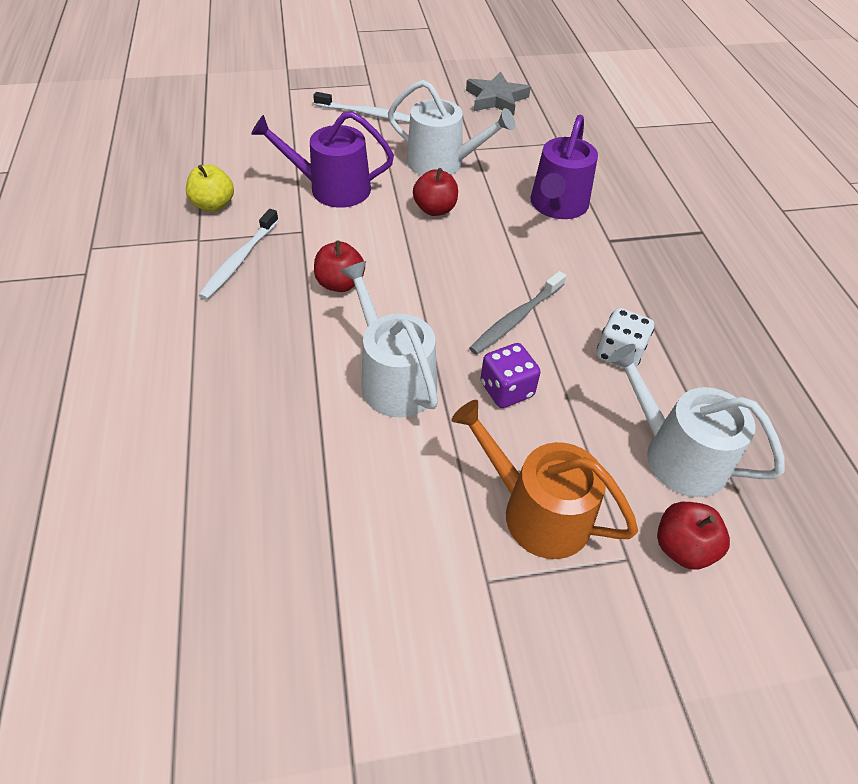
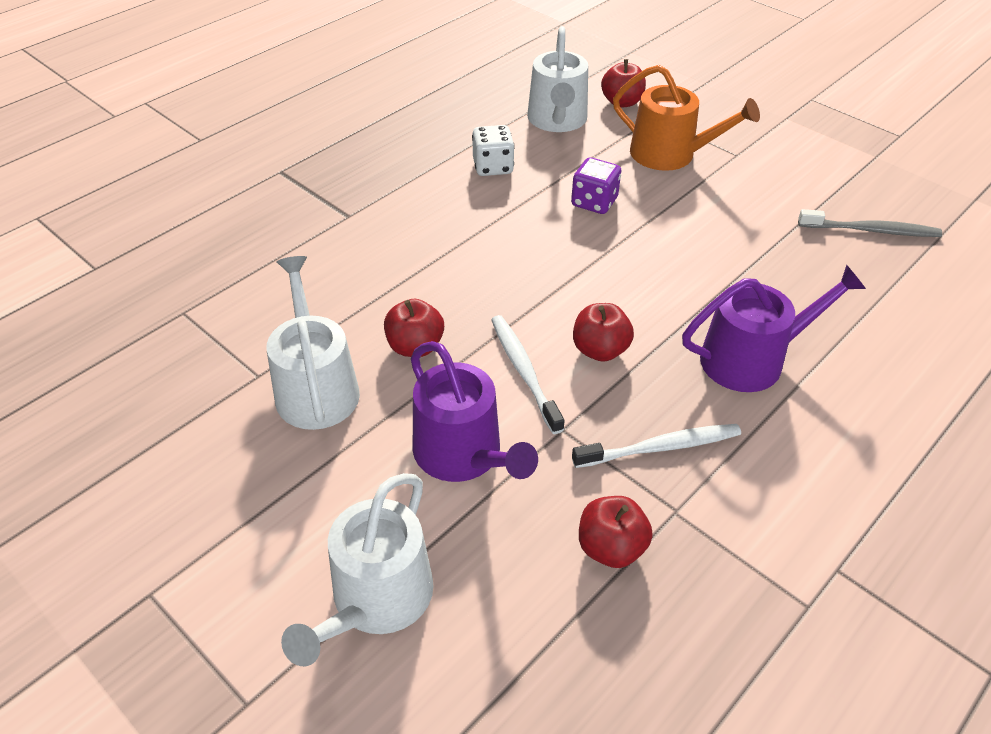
camera: 125 degrees left, 5 degrees down
(214, 205) = (611, 548): yellow apple -> red apple
(367, 114) = (253, 535): white toothbrush -> white toothbrush (523, 371)
(394, 378) = (657, 259): white watering can -> white watering can (376, 600)
(496, 99) = (101, 415): grey star -> none
(515, 319) = (516, 227): grey toothbrush -> grey toothbrush (872, 230)
(537, 511) = (670, 154): orange watering can -> orange watering can turned 60 degrees counterclockwise
(557, 205) = (321, 265): purple watering can -> purple watering can (751, 359)

